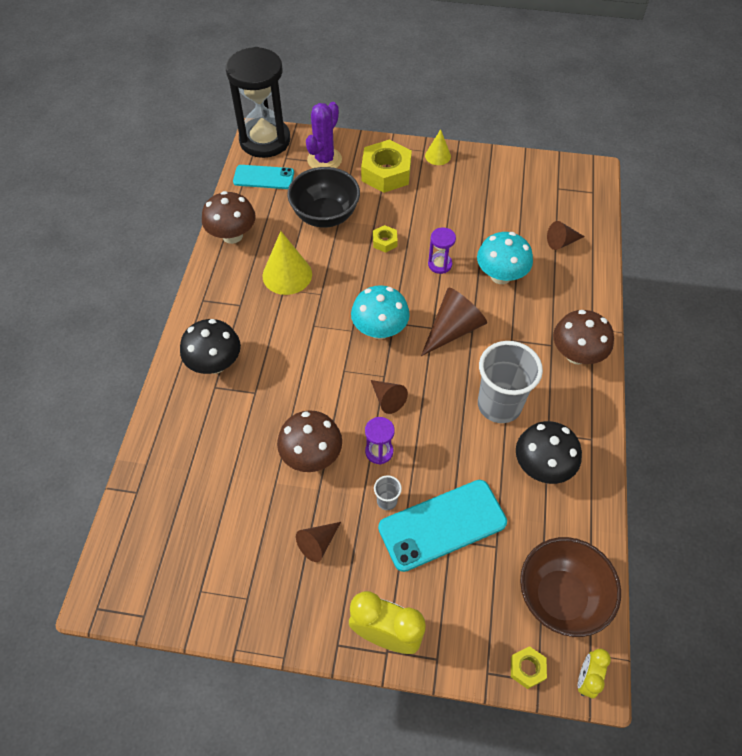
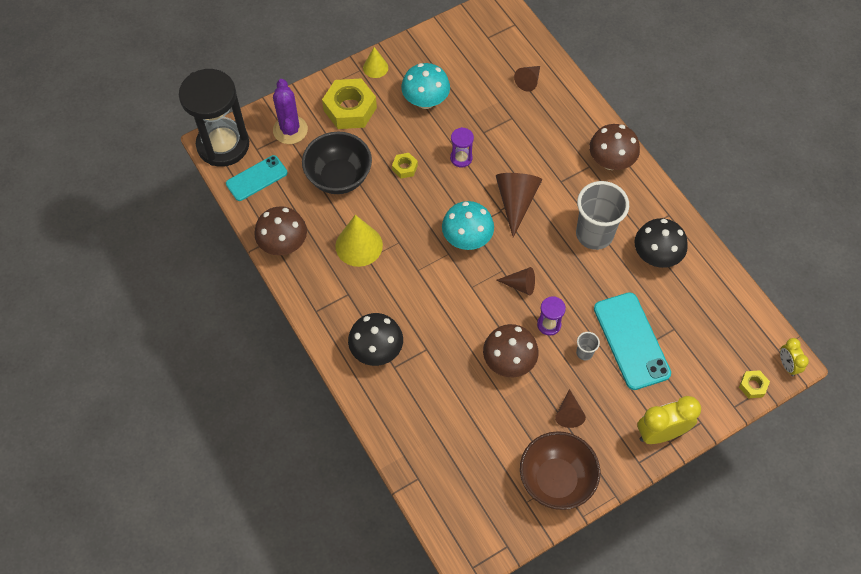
camera: 40 degrees left, 5 degrees up
(442, 525) = (631, 341): turquoise phone -> turquoise phone turned 45 degrees counterclockwise
(500, 276) = (511, 137): turquoise mushroom -> turquoise mushroom (425, 101)
(560, 597) = (735, 330): brown bowl -> brown bowl (556, 480)

